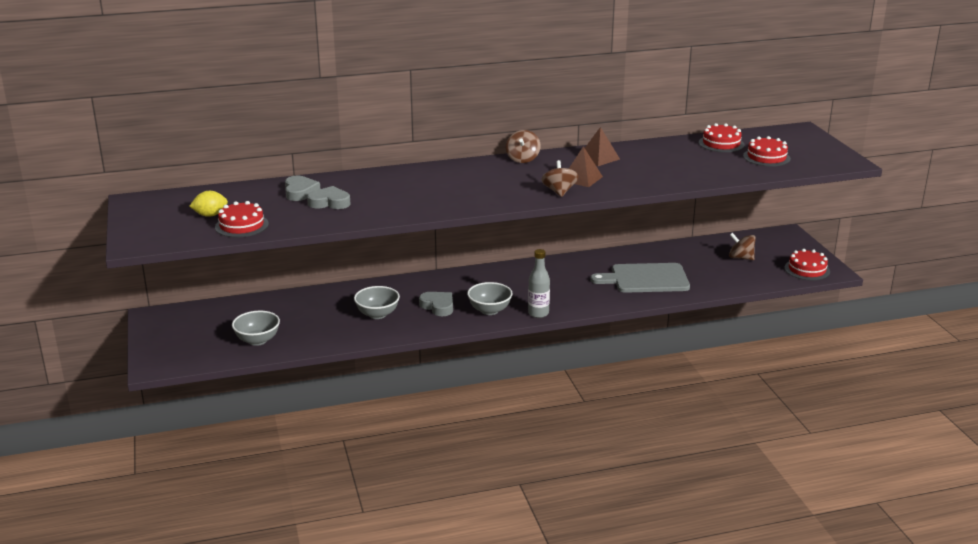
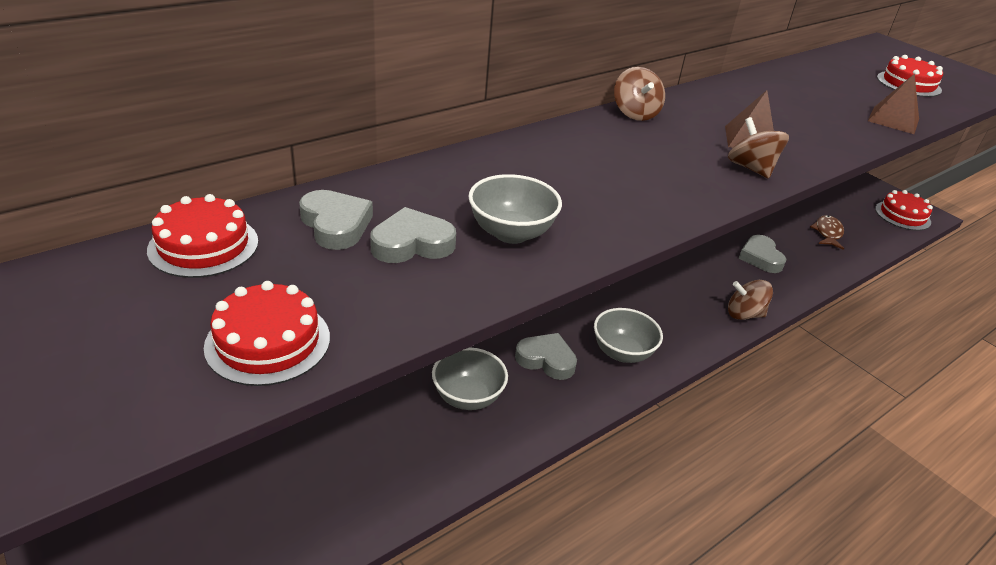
camera: 25 degrees left, 10 degrees up
(210, 215) = (175, 321): yellow lemon -> none
(257, 340) = (295, 513): grey bowl -> grey bowl (511, 233)
(538, 313) = (689, 345): grey bottle -> none
(598, 158) = (729, 102): brown pyramid -> brown pyramid (893, 120)
(646, 279) = (760, 258): grey cutting board -> grey heart
(721, 143) = (836, 68): red cake -> red cake (203, 245)
(722, 272) = (827, 233): none -> brown fish
(740, 258) = (825, 208): brown spinning top -> brown spinning top (744, 314)

